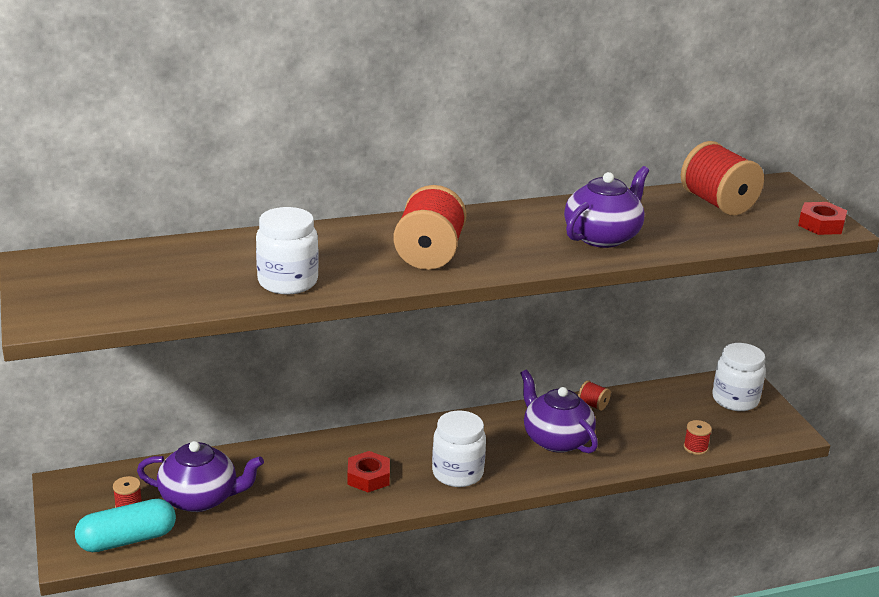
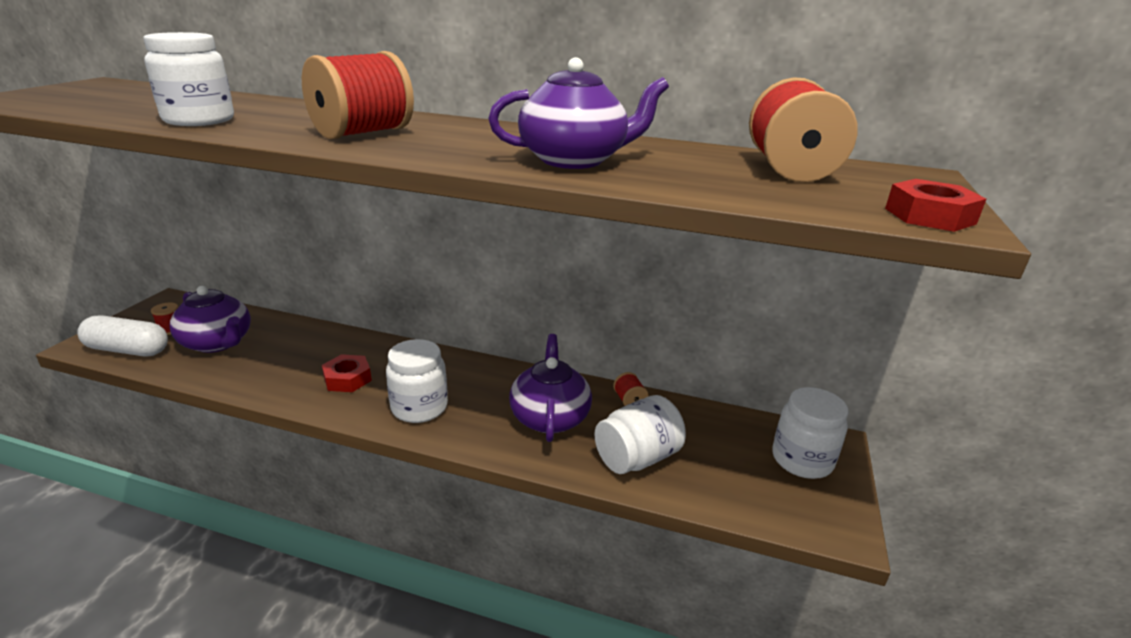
camera: 35 degrees right, 0 degrees up
(127, 540) = (128, 350): turquoise capsule -> white capsule
(643, 442) = (637, 458): none -> white jar
(695, 447) = (691, 491): red spool -> none

